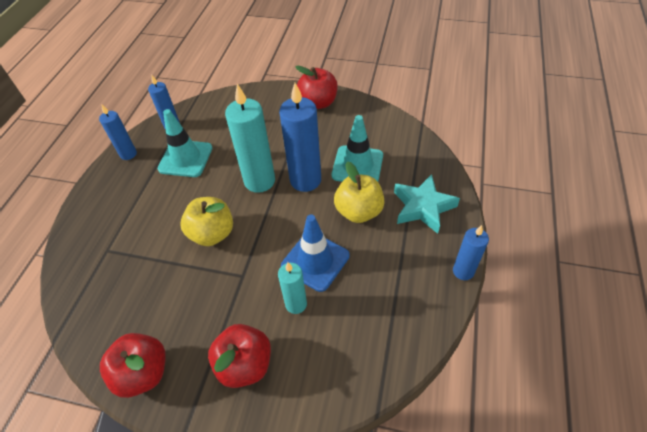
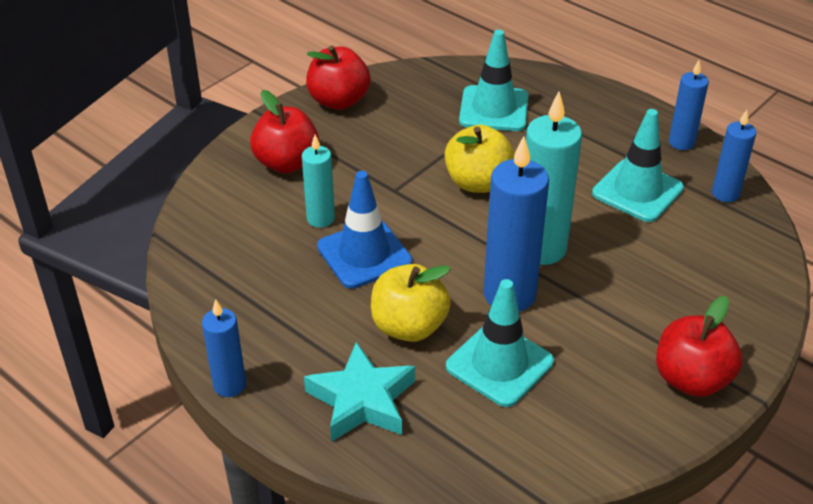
camera: 115 degrees right, 10 degrees down
(121, 259) = (494, 109): none -> turquoise traffic cone

